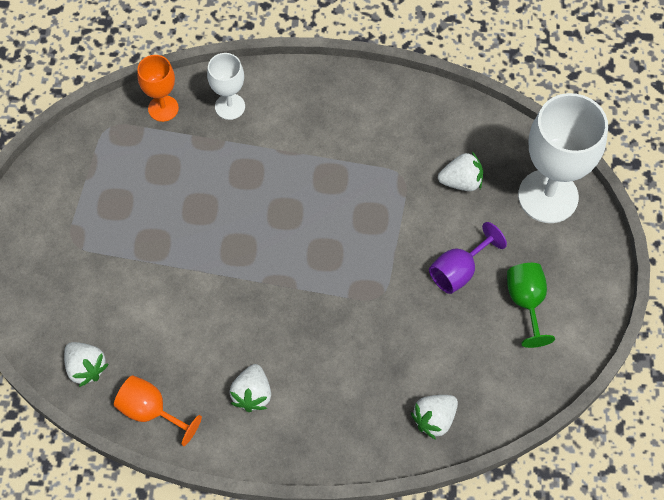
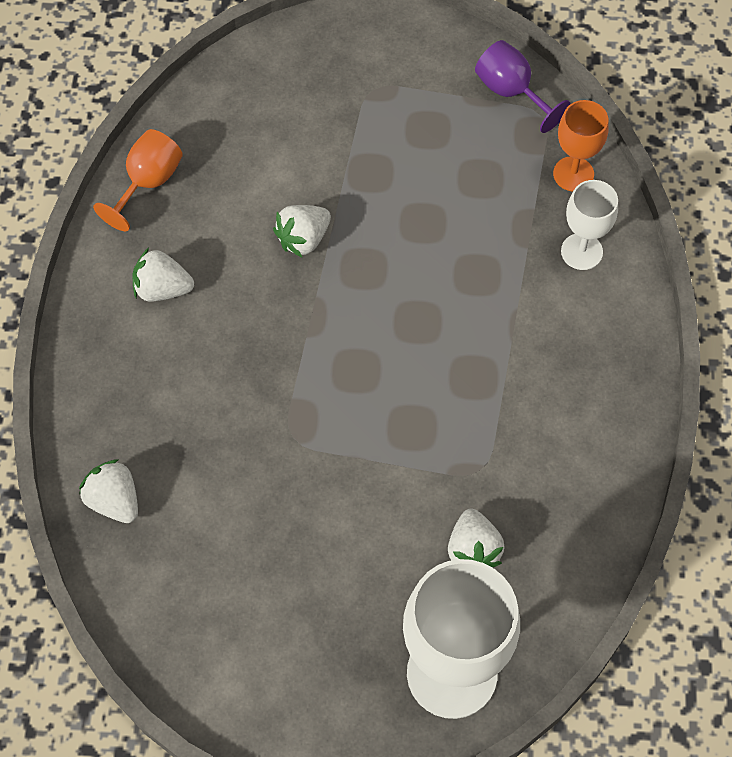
camera: 90 degrees right, 0 degrees up
(86, 368) = (207, 114): white strawberry -> white strawberry (303, 239)
(459, 271) = (329, 540): purple goblet -> purple goblet (511, 92)
(526, 302) = (279, 630): green goblet -> none

